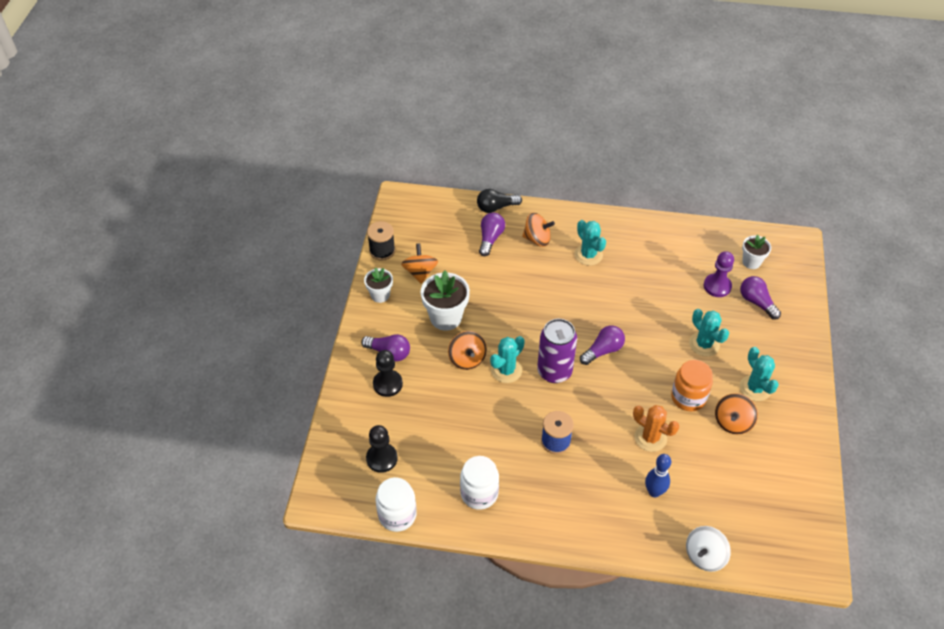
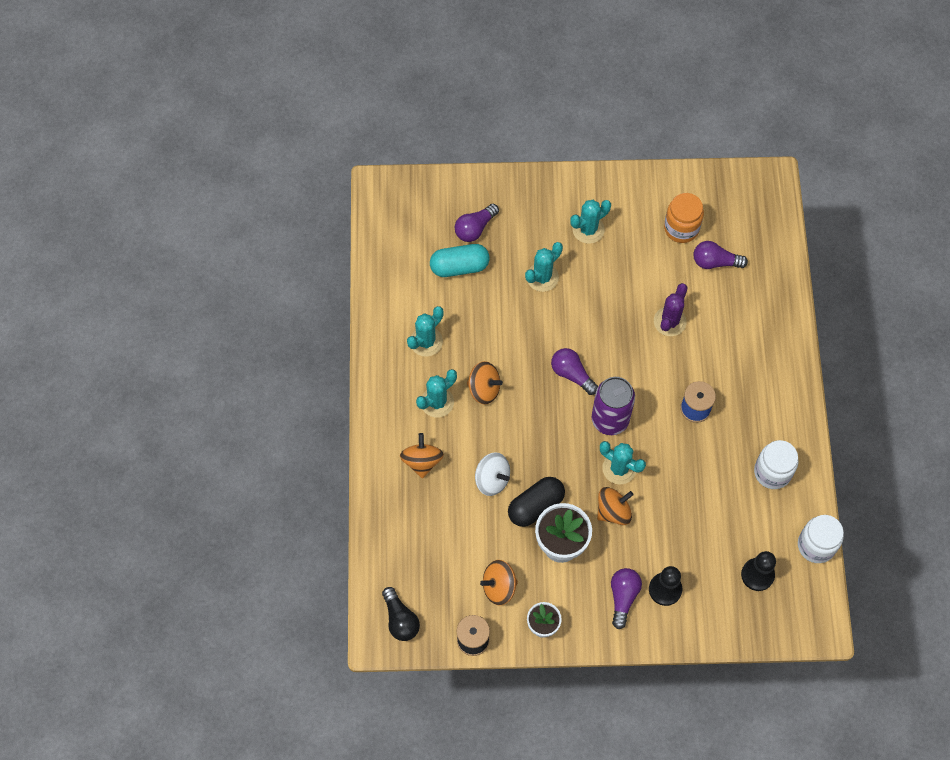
camera: 100 degrees left, 15 degrees up
(483, 306) = (536, 506): none -> black capsule
(490, 238) = (430, 515): purple light bulb -> purple light bulb (715, 262)
(496, 207) = (377, 516): black light bulb -> black light bulb (400, 619)
(645, 255) = (426, 341): none -> turquoise cactus
(650, 437) = (669, 321): orange cactus -> purple cactus
(654, 492) = (729, 314): blue bowling pin -> none
(688, 397) = (613, 289): orange jar -> orange jar (681, 228)
(704, 556) = (783, 269): white spinning top -> white spinning top (492, 479)
(717, 286) = (459, 267): purple pawn -> turquoise capsule
(732, 422) = (634, 249): orange spinning top -> orange spinning top (484, 389)
(751, 262) = (417, 234): white flower pot -> none

